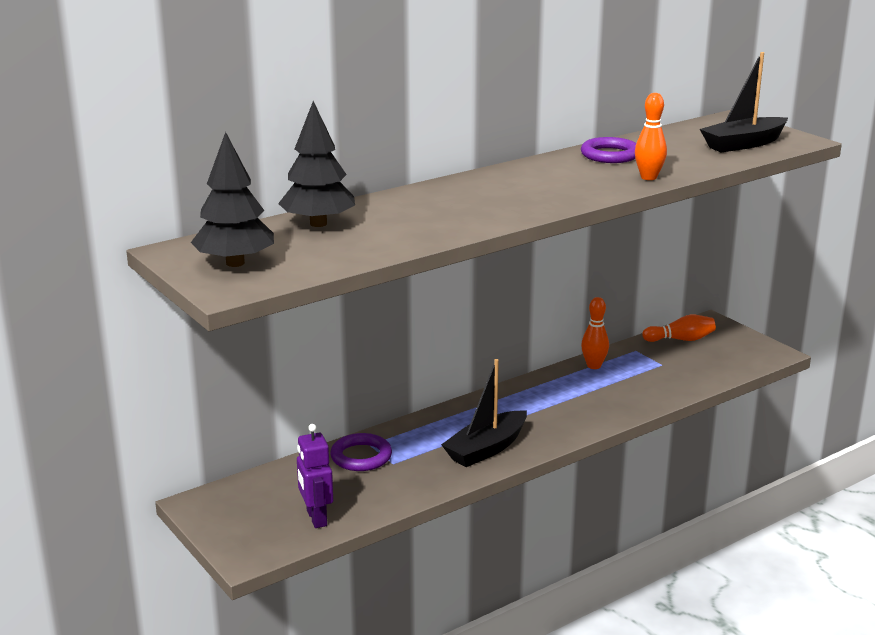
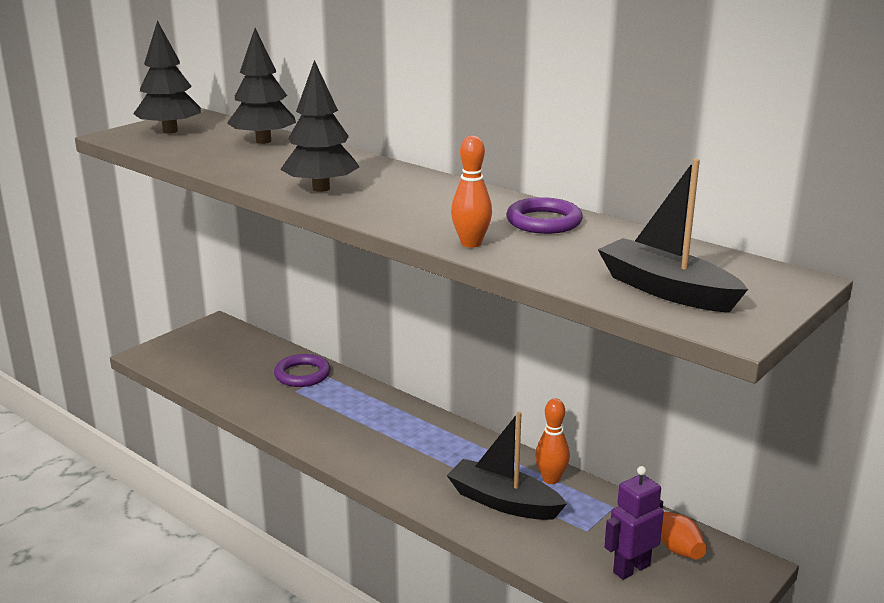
camera: 75 degrees right, 0 degrees up
(316, 518) = (201, 371): purple robot -> purple robot (631, 568)
(486, 449) = (335, 433): black boat -> black boat (503, 502)
(493, 210) = (321, 188): none -> black tree

